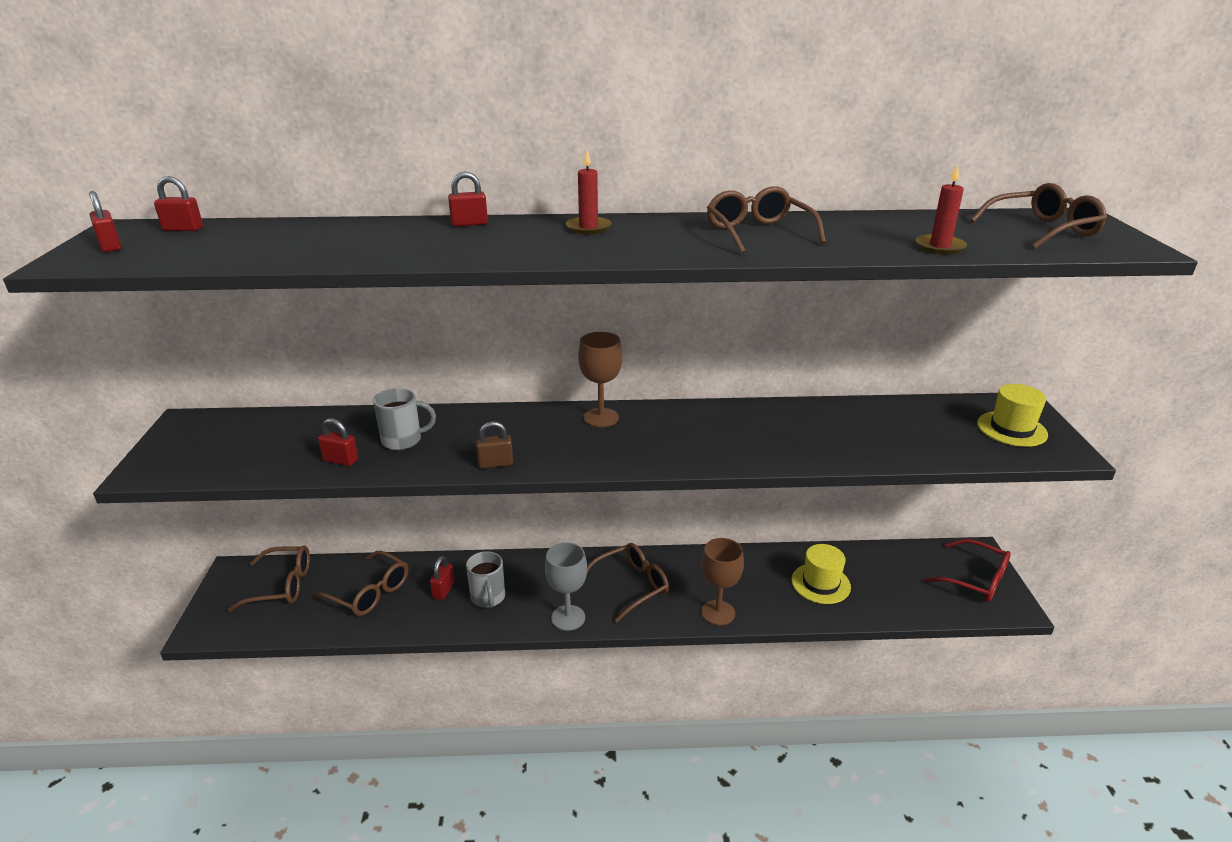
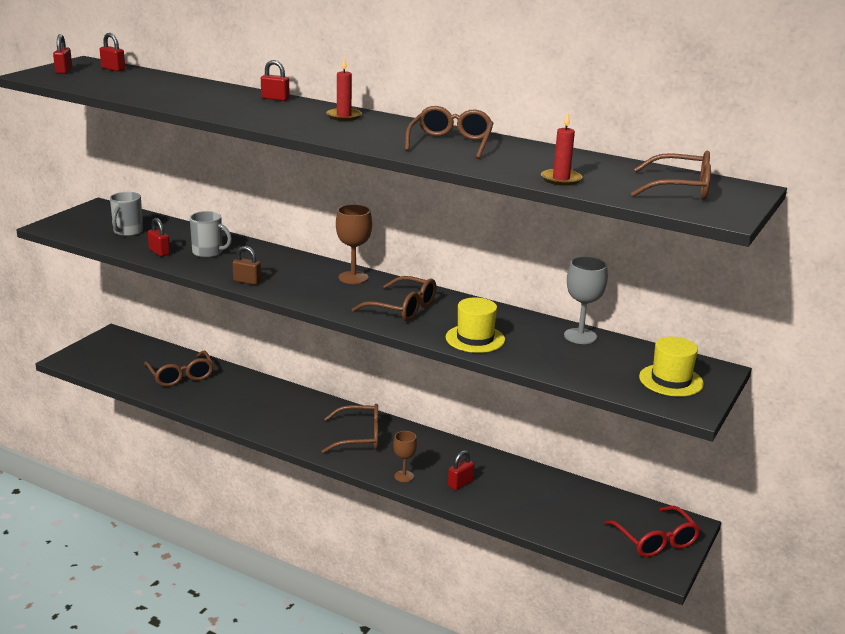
camera: 30 degrees right, 5 degrees down
(281, 585) = (132, 353): brown glasses -> brown glasses (402, 308)
(443, 590) = (228, 392): red padlock -> red padlock (460, 484)
(488, 597) = (252, 406): grey mug -> grey mug (127, 232)
(568, 618) = (292, 438): grey goblet -> grey goblet (580, 336)
(718, 613) = (404, 476): brown goblet -> brown goblet, size x0.65
(820, 583) = (511, 491): yellow hat -> yellow hat (475, 339)

